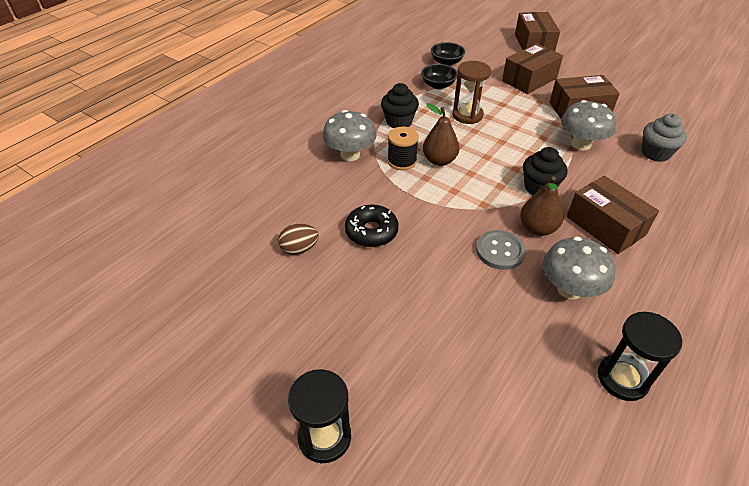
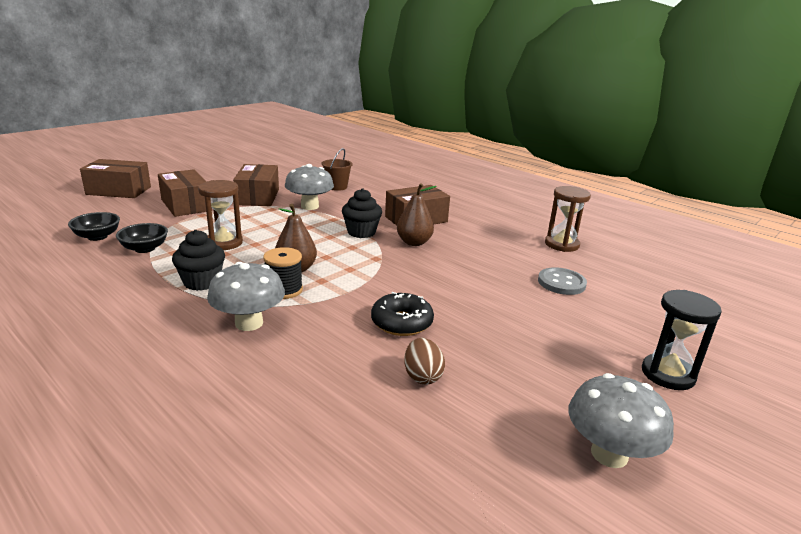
camera: 85 degrees left, 20 degrees down
(500, 251) = (439, 262): grey button -> grey button (561, 283)
(569, 289) = (483, 244): grey mushroom -> grey mushroom (609, 454)
(622, 379) = (561, 244): black hourglass -> brown hourglass
(655, 153) = (337, 187): grey cupcake -> brown bucket

